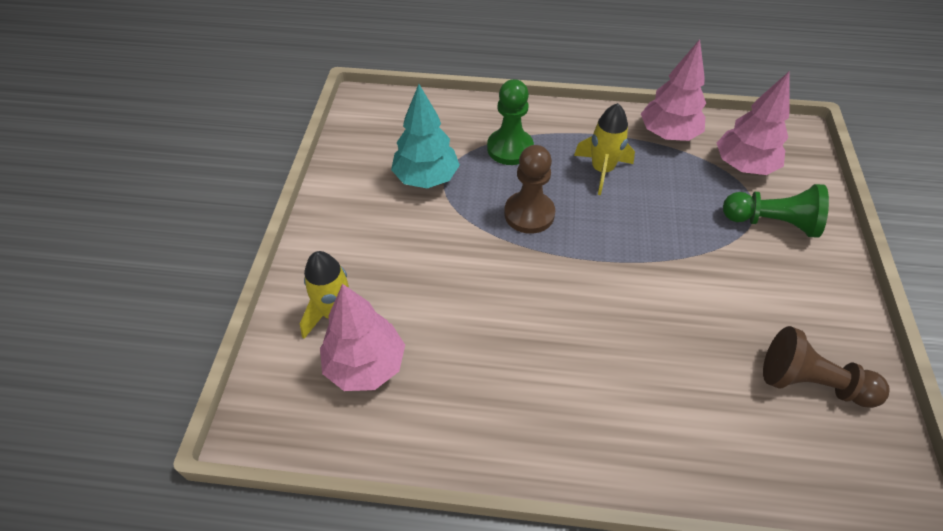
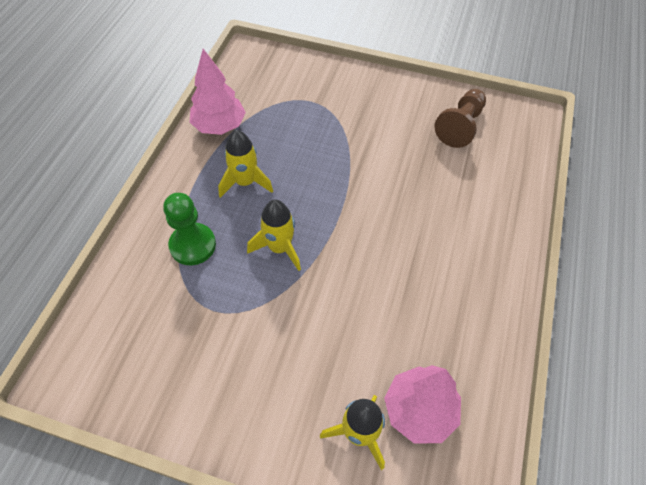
camera: 80 degrees left, 5 degrees up
(426, 178) = (207, 327): turquoise tree -> none
(529, 214) = (279, 248): brown pawn -> yellow rocket
(743, 166) = (270, 93): pink tree -> none
(771, 222) = (330, 98): green pawn -> none

